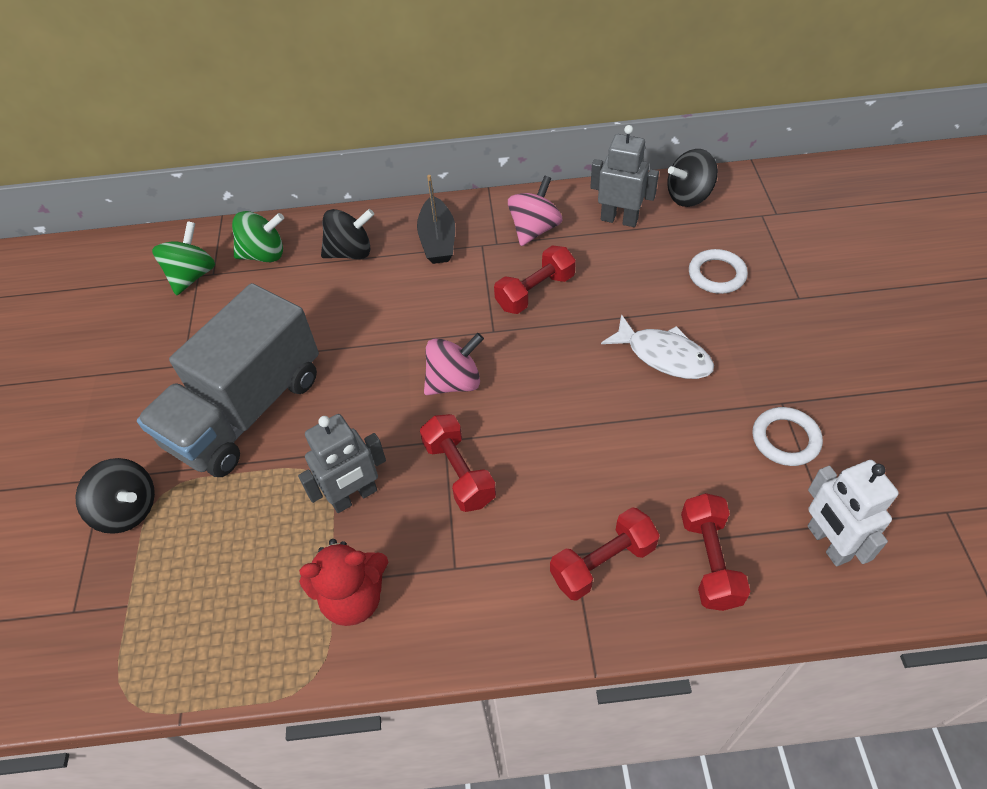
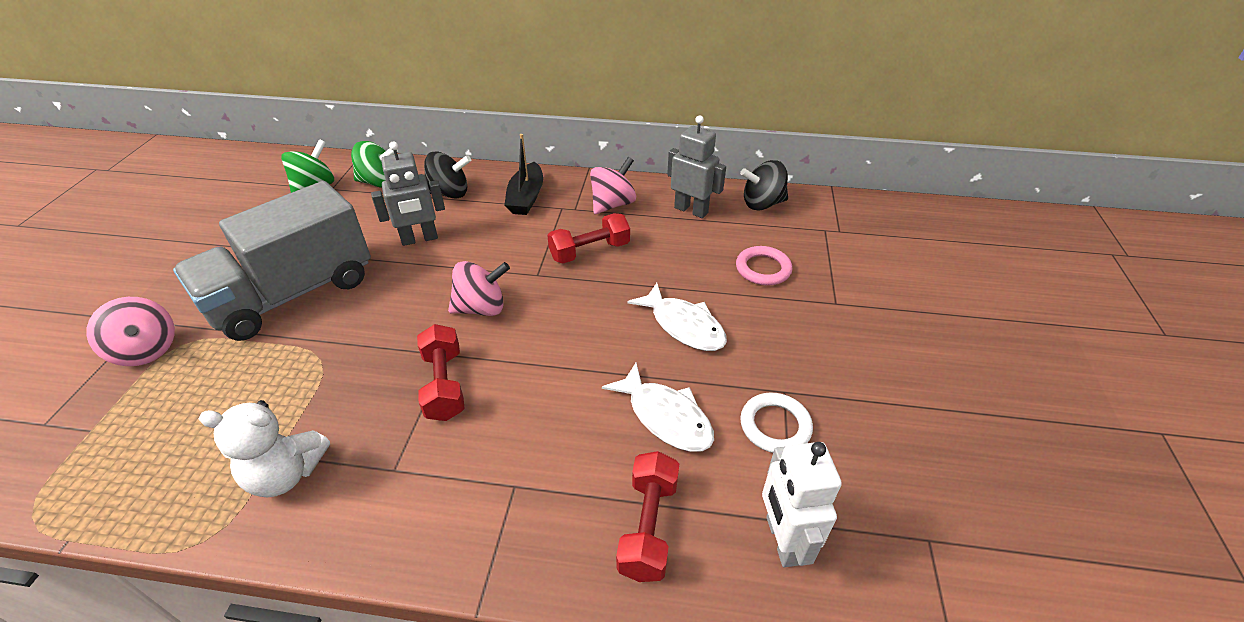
camera: 10 degrees right, 10 degrees down
(128, 509) = (147, 350): black spinning top -> pink spinning top
(354, 497) = (340, 384): grey robot -> grey robot (419, 239)
(354, 598) = (286, 474): red teddy bear -> white teddy bear
(602, 563) = (538, 501): red dumbbell -> none
(684, 454) = (666, 417): none -> white fish
(717, 274) = (763, 269): white ring -> pink ring

